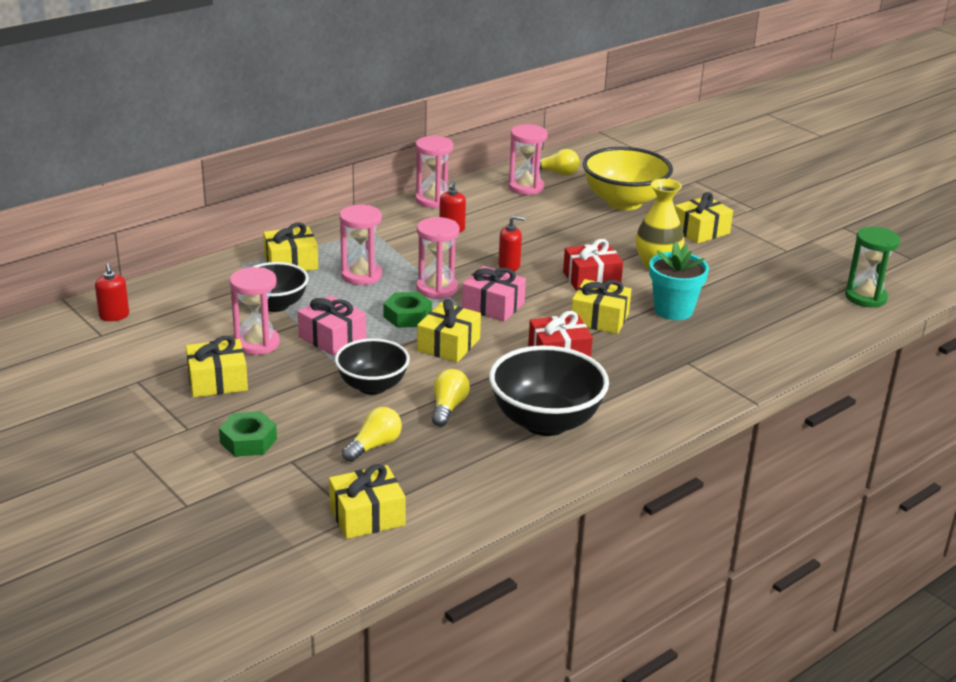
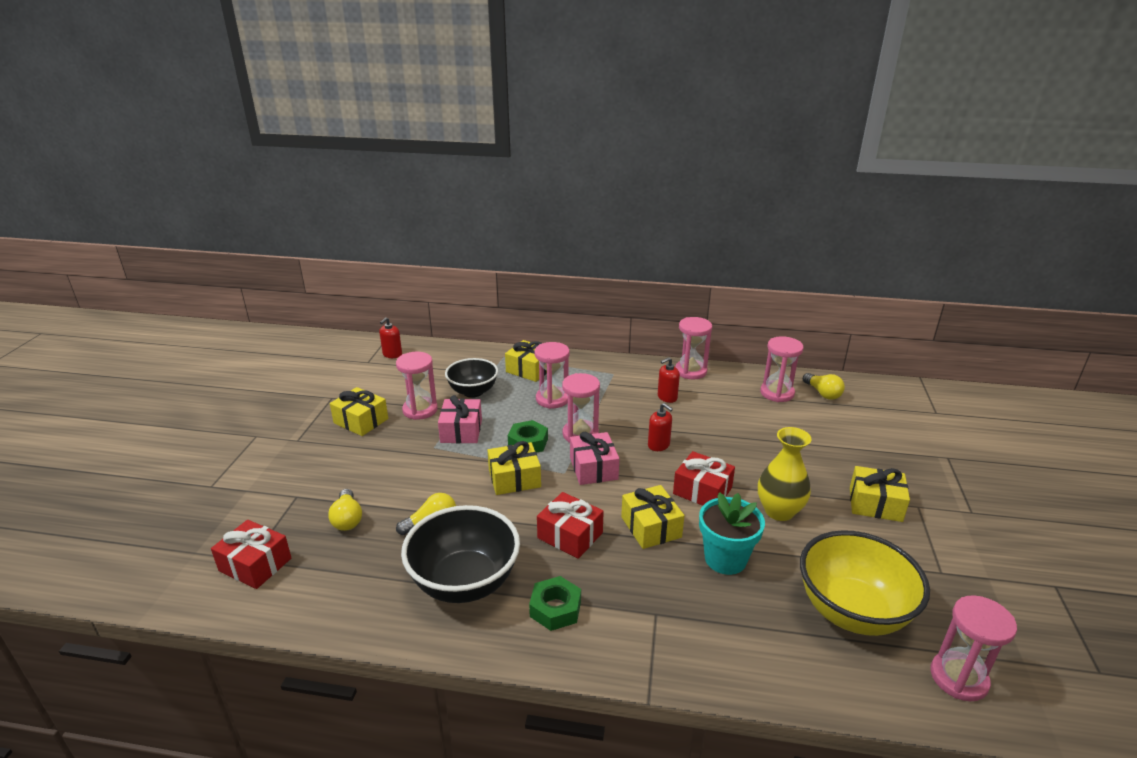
camera: 50 degrees right, 0 degrees up
(248, 441) = (304, 468): green nut -> green nut (555, 608)
(367, 516) = (255, 564): yellow gift -> red gift
(372, 386) = (421, 477): black bowl -> none
(374, 445) = (347, 519): yellow light bulb -> yellow light bulb turned 75 degrees clockwise
(624, 202) = (842, 443): yellow bowl -> yellow bowl (852, 612)
(865, 297) = (958, 678): green hourglass -> pink hourglass

